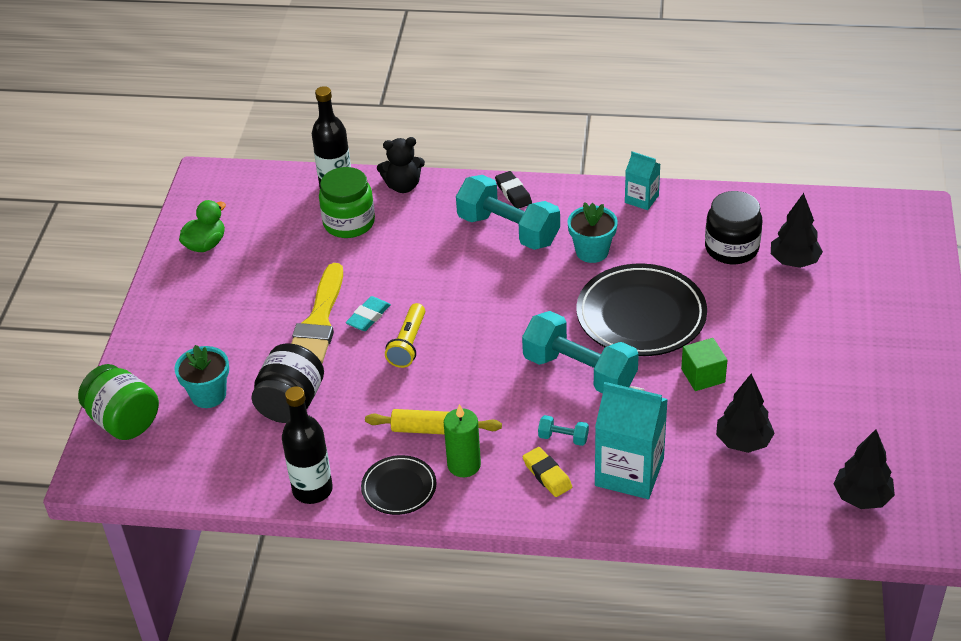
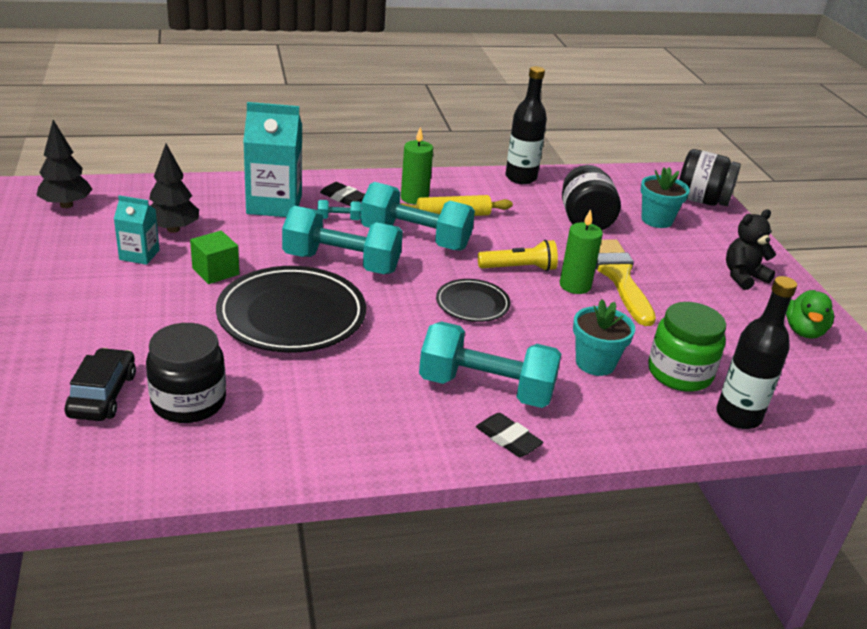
camera: 155 degrees right, 10 degrees down
(124, 421) = (701, 200): green jar -> black jar
(368, 317) = (575, 285): turquoise eraser -> green candle
(399, 488) = (457, 183): black plate -> black plate (472, 304)
(403, 186) = (657, 429): black teddy bear -> black teddy bear (743, 277)
(408, 344) = (519, 268): yellow flashlight -> yellow flashlight turned 90 degrees clockwise
(492, 397) = (415, 239): none -> turquoise dumbbell
(547, 475) = (343, 198): yellow eraser -> black eraser
(592, 251) = (370, 376): turquoise flower pot -> turquoise flower pot (595, 363)
(641, 199) = (326, 455): turquoise carton -> turquoise carton (139, 255)
(794, 262) = (103, 395): black tree -> black car

